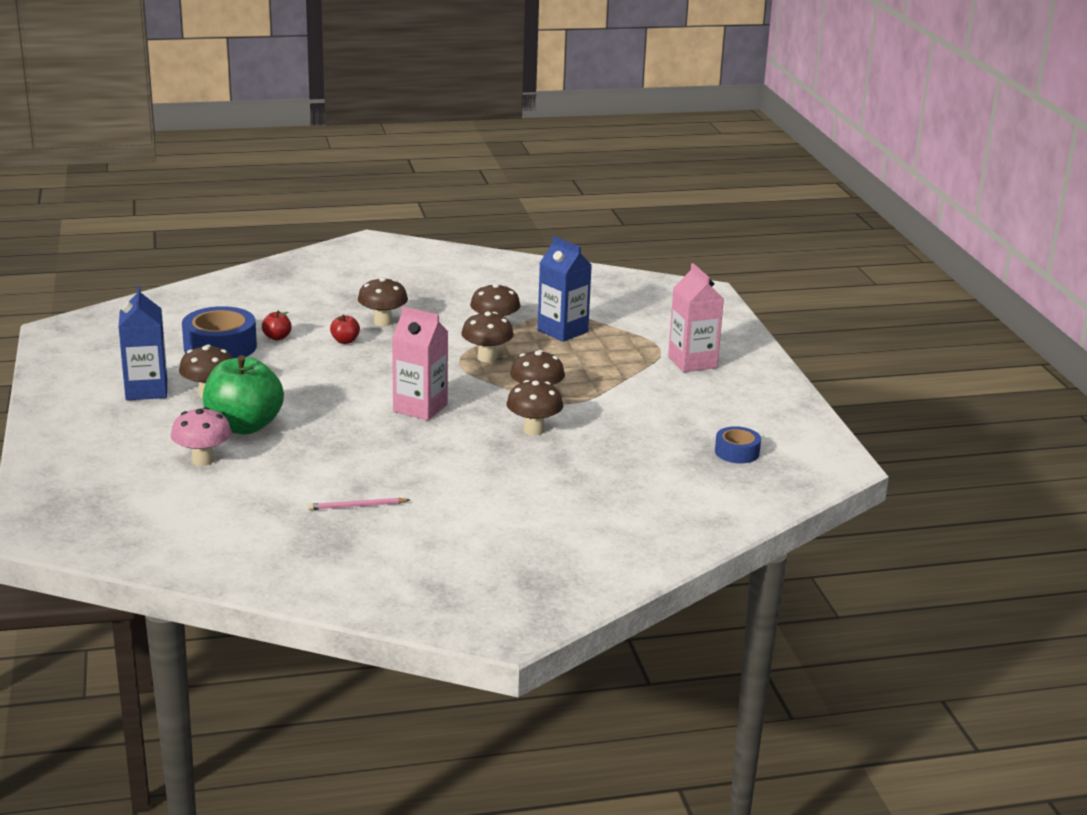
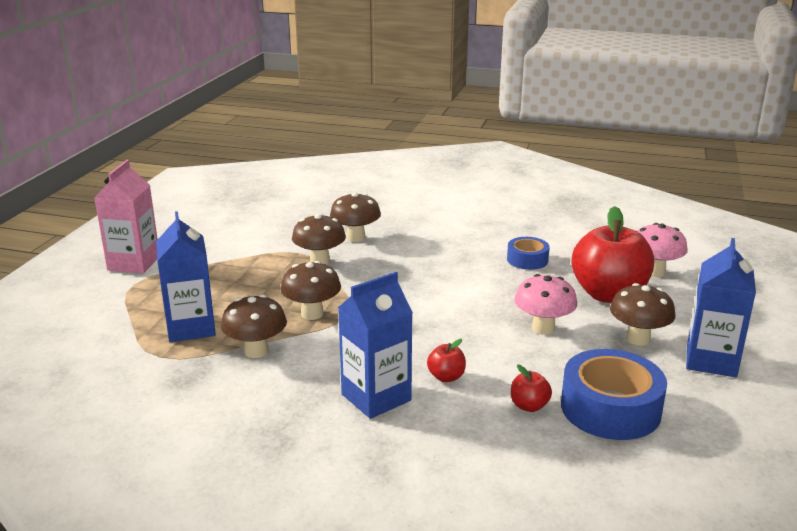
camera: 150 degrees left, 0 degrees up
(244, 426) = (609, 294): green apple -> red apple
(291, 386) = (543, 328): none -> pink mushroom
(357, 506) = (540, 216): pink pencil -> none
(383, 322) = (376, 397): brown mushroom -> blue carton
(420, 408) = (431, 276): pink carton -> none
(737, 452) = (234, 194): blue tape -> blue tape (527, 260)

